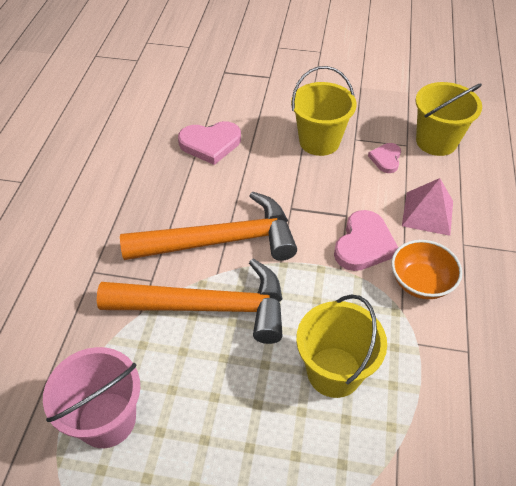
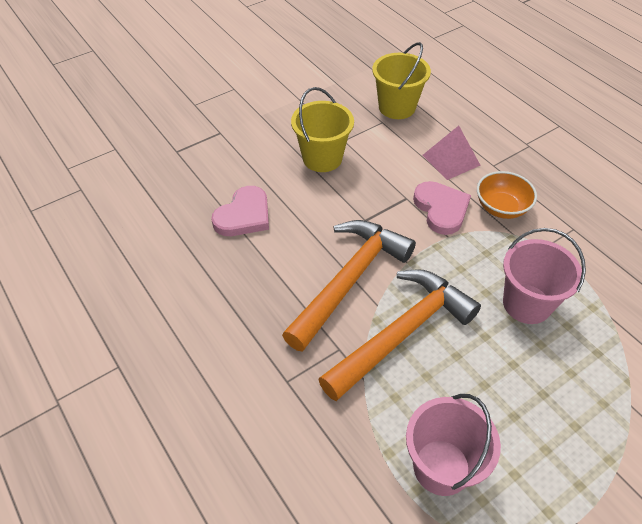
camera: 45 degrees left, 0 degrees up
(334, 372) = (526, 304): yellow bucket -> pink bucket
(386, 159) = (381, 141): pink heart -> none

